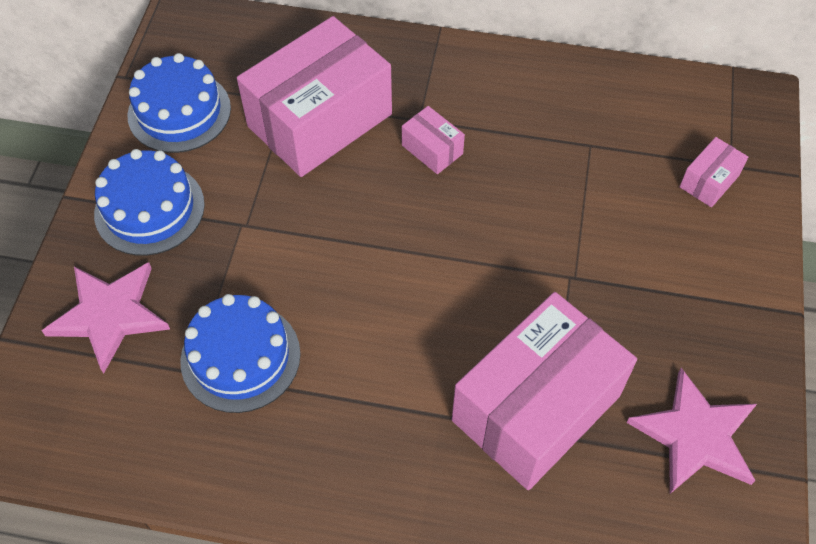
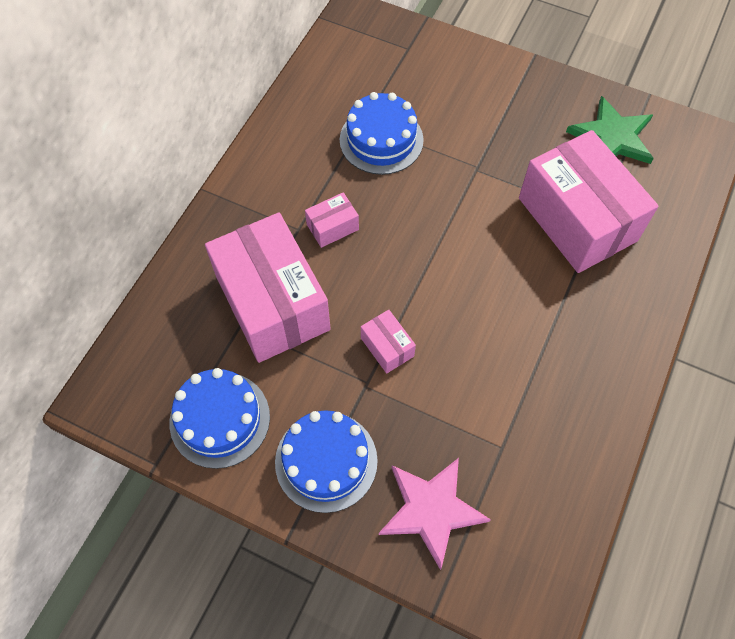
camera: 75 degrees left, 5 degrees up
(240, 357) = (496, 408): blue cake -> blue cake (381, 140)
(695, 435) = (612, 137): pink star -> green star
(709, 181) = (418, 65): pink box -> pink box (387, 347)

